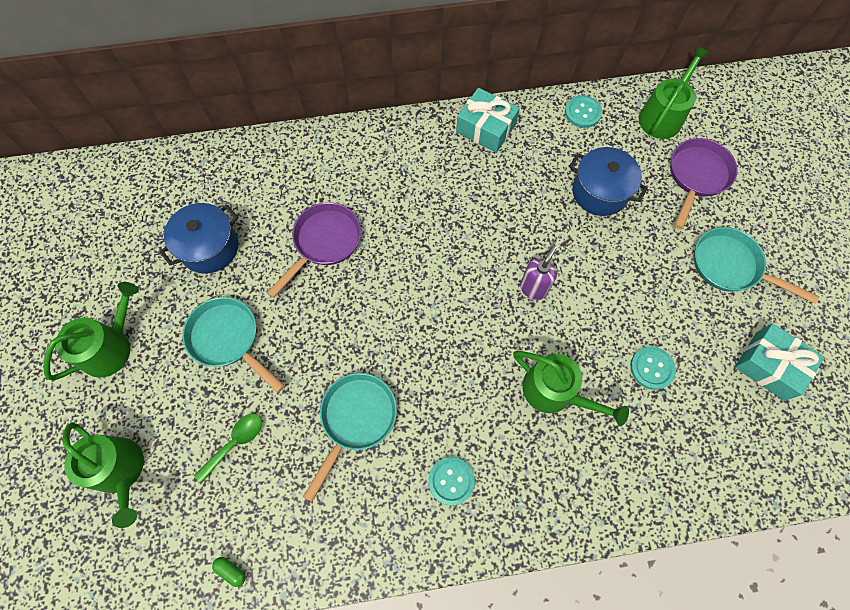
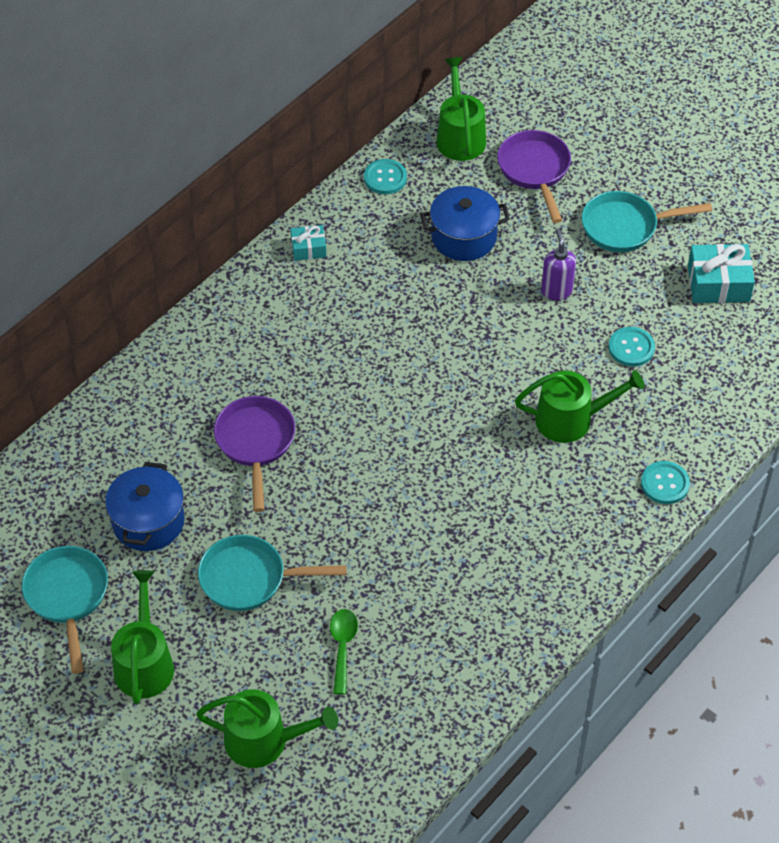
camera: 40 degrees left, 15 degrees down
(231, 571) = (437, 732): green capsule -> none
(355, 419) = (428, 555): turquoise pan -> turquoise pan (67, 597)
(451, 481) = (550, 541): turquoise button -> turquoise button (665, 484)
(486, 128) = (308, 248): turquoise gift -> turquoise gift, size x0.57
(533, 288) = (480, 353): purple soap dispenser -> purple soap dispenser (556, 291)

